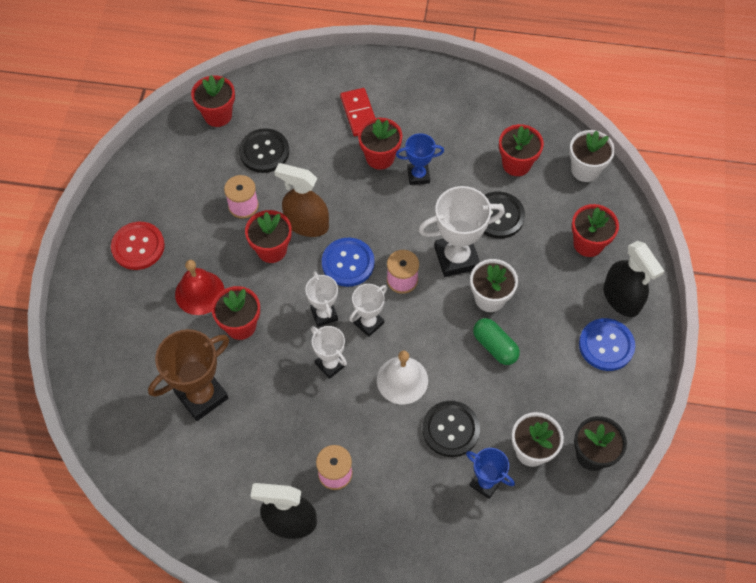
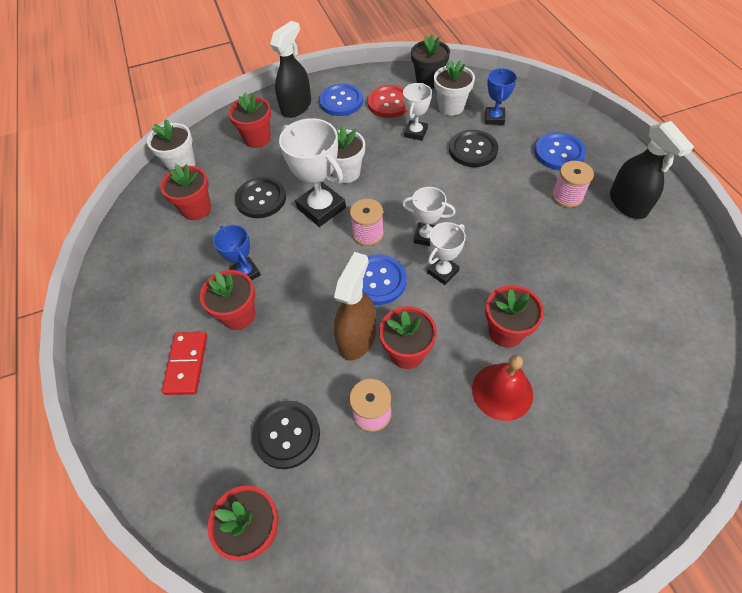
camera: 115 degrees left, 5 degrees down
(138, 247) = (499, 499): red button -> red button (389, 103)
(201, 396) = (597, 322): brown trophy -> none
(306, 224) = (357, 338): brown spray bottle -> brown spray bottle turned 150 degrees counterclockwise
(330, 364) = (484, 243): white trophy -> white trophy (415, 133)
(359, 114) = (187, 364): red domino -> red domino turned 45 degrees counterclockwise
(394, 510) = (559, 153): none -> blue button
(402, 380) = (458, 192): white bell -> none
(495, 346) = (386, 154): green capsule -> none

